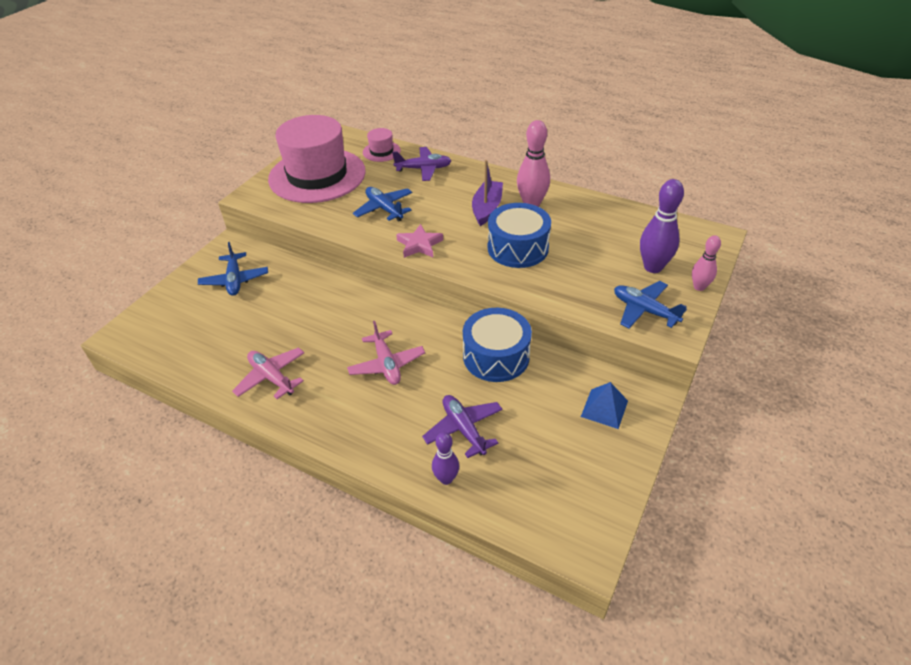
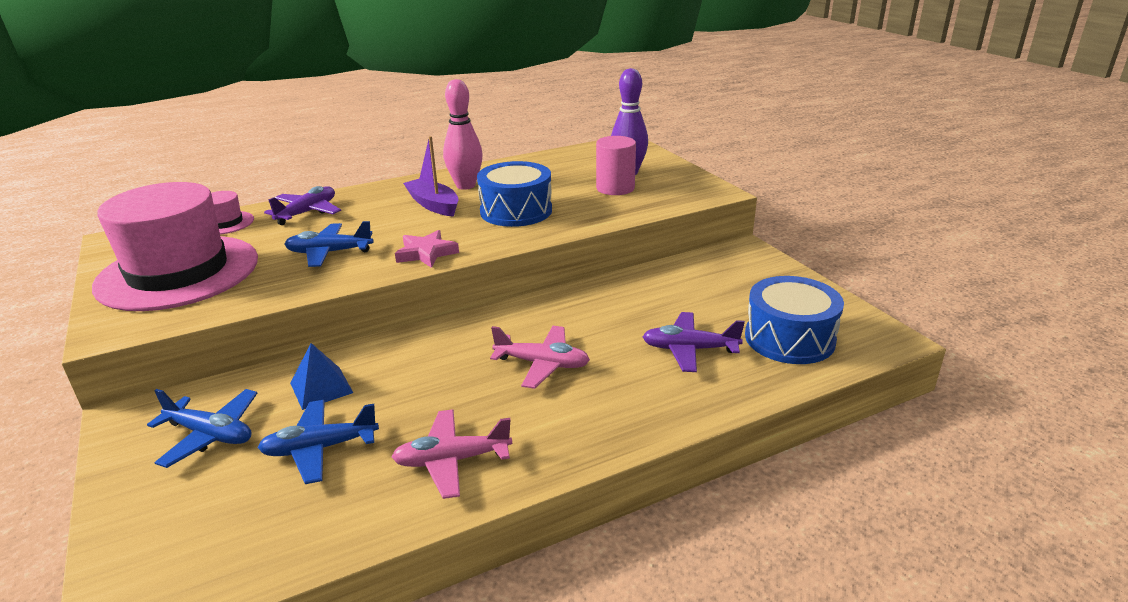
camera: 55 degrees left, 15 degrees down
(446, 479) = (746, 383): purple bowling pin -> none
(496, 356) = (612, 298): blue drum -> blue drum (789, 338)
(604, 408) = (736, 272): blue pyramid -> blue pyramid (321, 388)
(613, 275) = (615, 188): none -> pink cylinder
(644, 310) = (674, 192): blue plane -> blue plane (320, 448)
(699, 287) = (674, 167): pink bowling pin -> none

